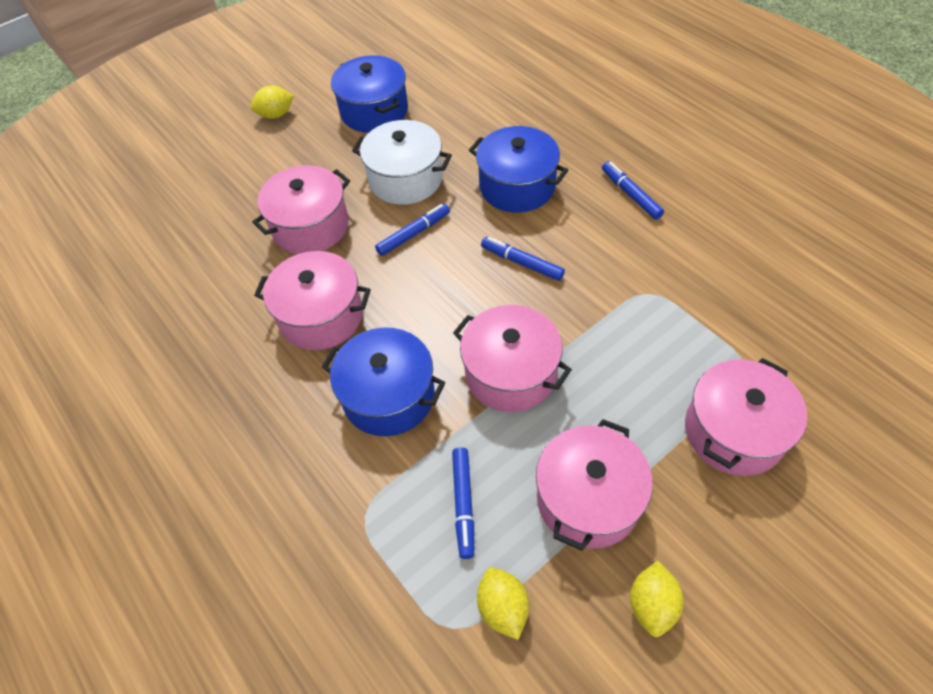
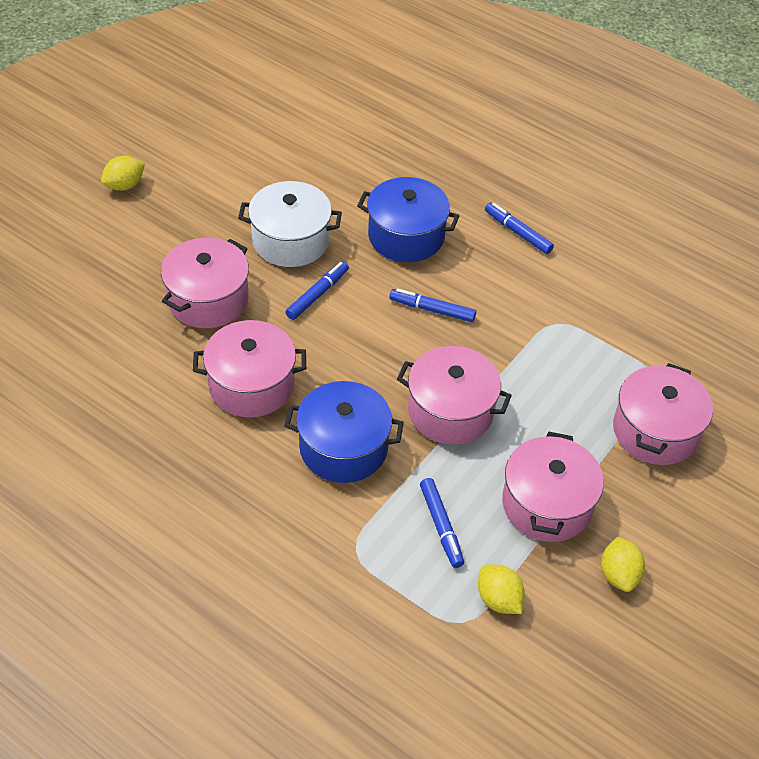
camera: 20 degrees left, 5 degrees down
(374, 111) = (232, 172): blue pot -> none

